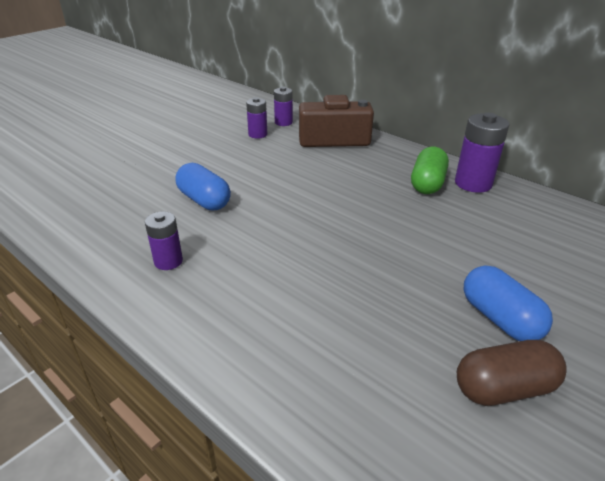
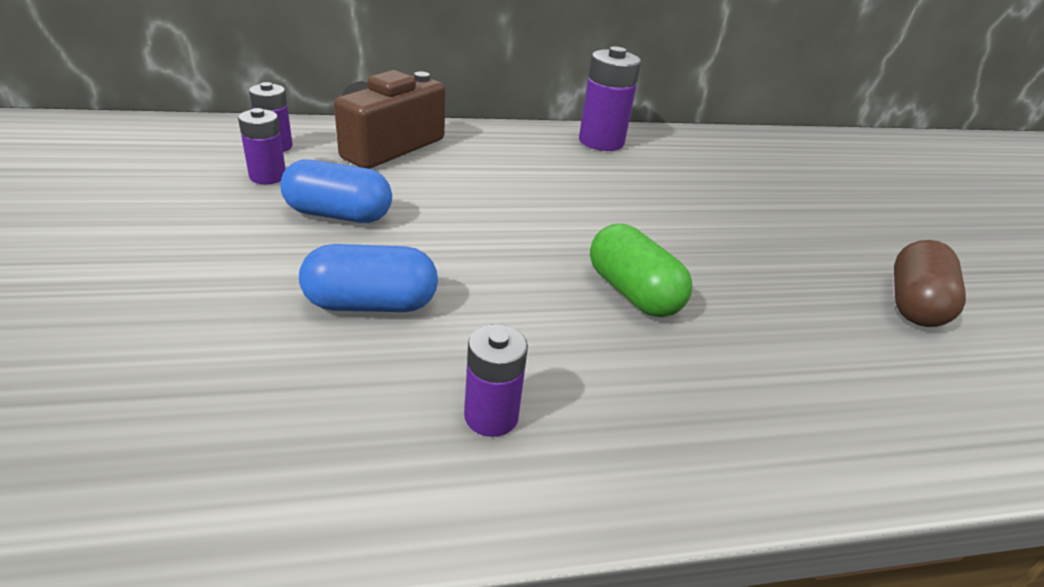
camera: 55 degrees left, 0 degrees up
(427, 183) = (569, 158): green capsule -> green capsule (632, 293)
(500, 318) = (820, 252): blue capsule -> blue capsule (339, 214)

